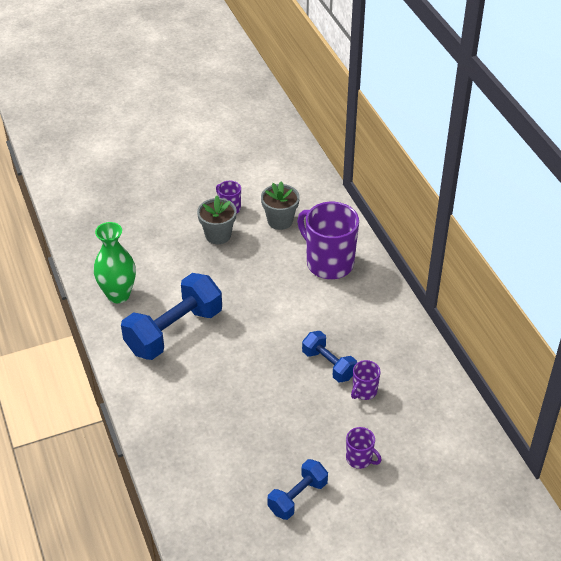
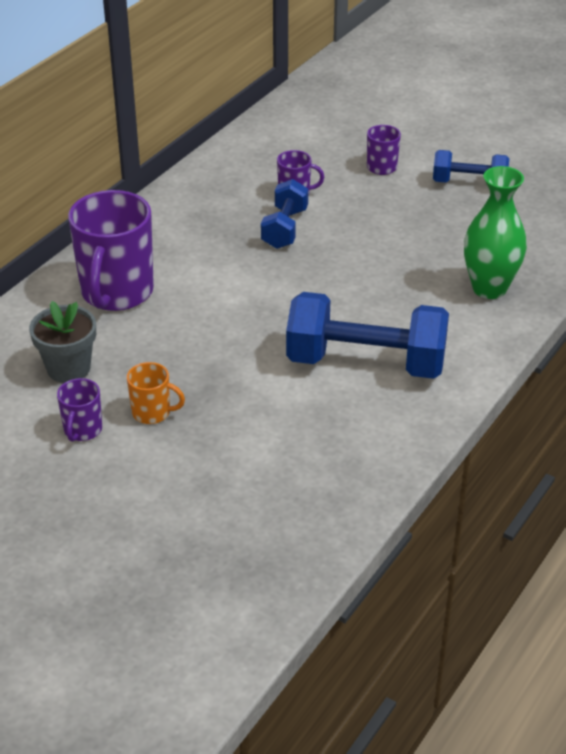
camera: 125 degrees left, 5 degrees down
(118, 295) = (362, 447): green vase -> green vase (489, 288)
(218, 235) = (152, 413): grey flower pot -> orange mug

